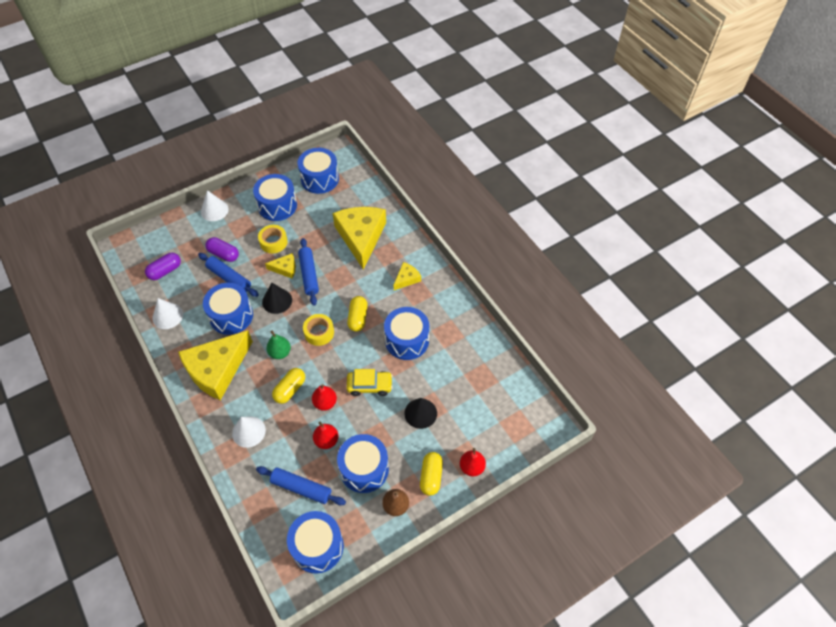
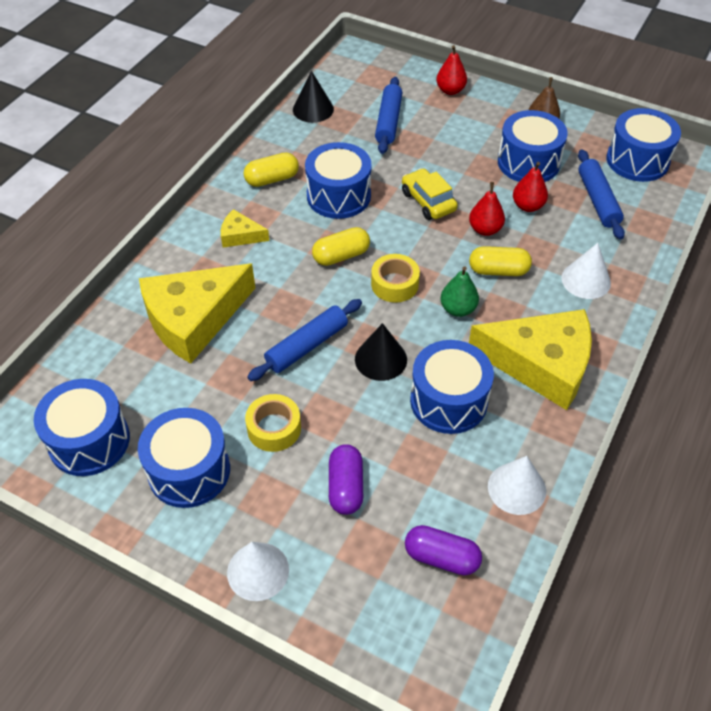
camera: 120 degrees left, 5 degrees down
(229, 278) = (386, 447): blue rolling pin -> blue rolling pin (388, 121)
(285, 268) = (316, 382): yellow cheese -> none
(420, 413) = (424, 147): black cone -> black cone (313, 109)
(431, 477) = (487, 113): yellow capsule -> yellow capsule (272, 179)

